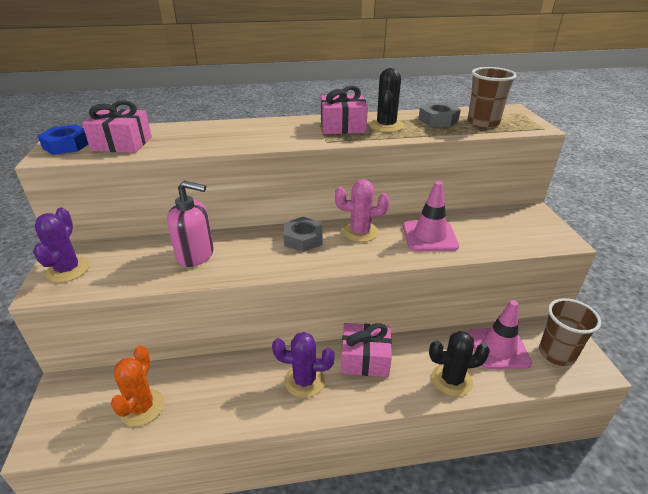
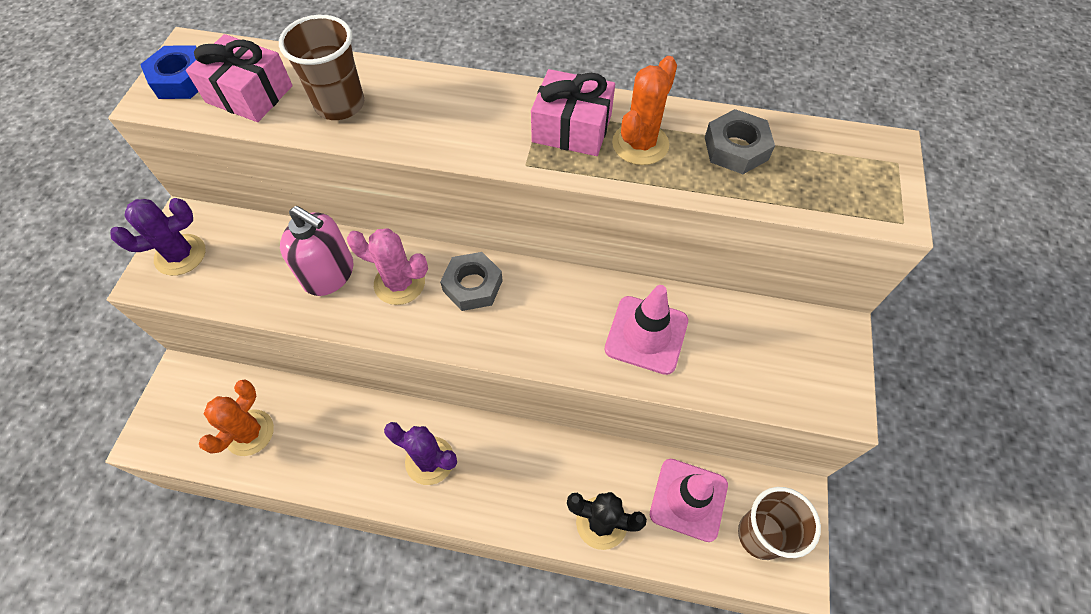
camera: 20 degrees right, 25 degrees up
(68, 270) = (180, 255): purple cactus -> purple cactus turned 45 degrees clockwise
(360, 232) = (554, 295): pink cactus -> pink cactus (399, 283)
(365, 359) = (513, 454): pink gift -> none
(386, 126) = (640, 144): black cactus -> orange cactus
(483, 123) = (805, 179): brown cup -> brown cup (340, 105)

